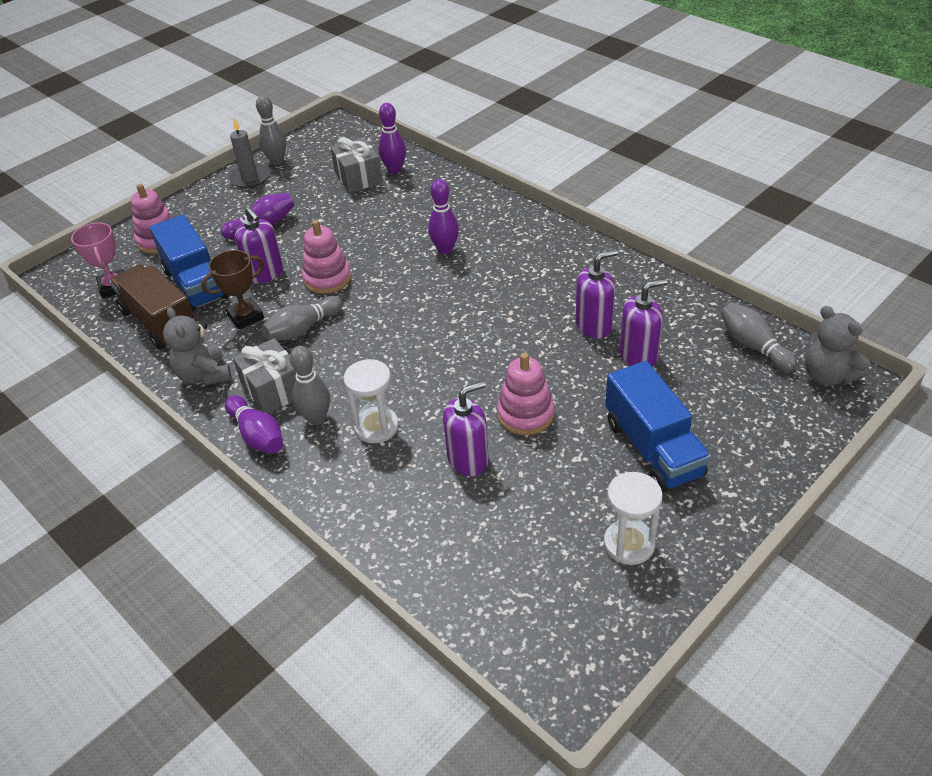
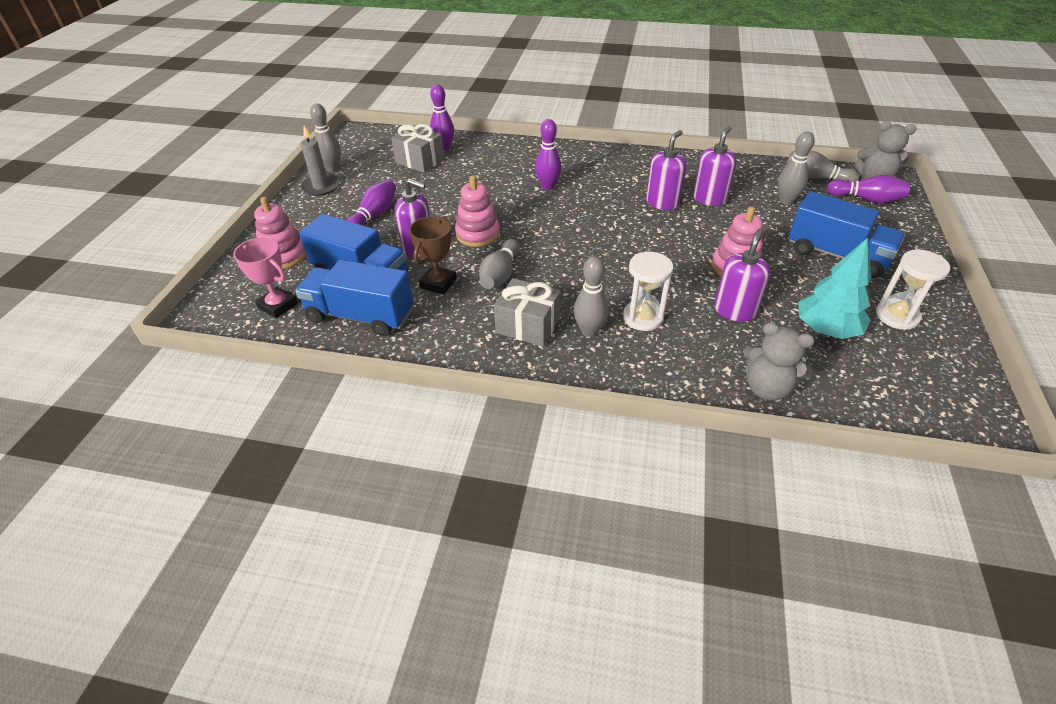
camera: 35 degrees left, 0 degrees up
(160, 322) = (360, 316): brown truck -> blue truck
(204, 375) = (453, 339): grey teddy bear -> grey teddy bear (767, 388)
(257, 435) = (555, 363): purple bowling pin -> purple bowling pin (866, 199)
(534, 521) = (826, 329): none -> turquoise tree
(638, 355) = (758, 206): purple soap dispenser -> purple soap dispenser (662, 203)
(679, 361) = (786, 200): none -> grey bowling pin

